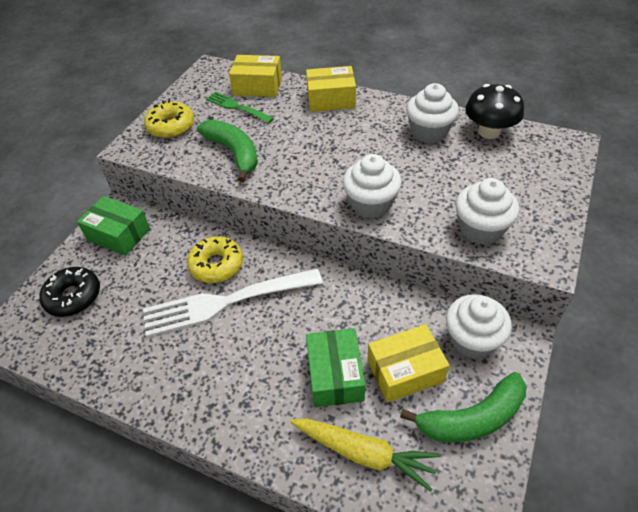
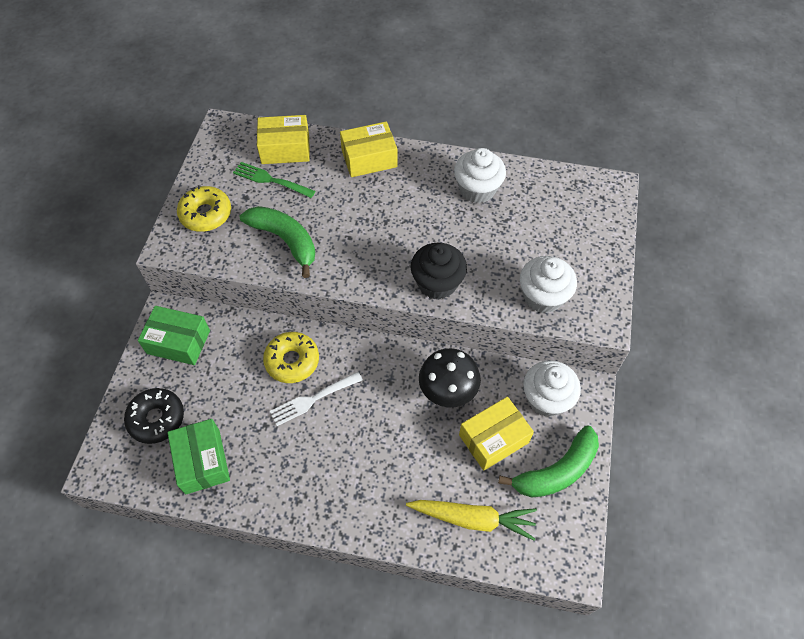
camera: 15 degrees left, 10 degrees up
(225, 302) = (313, 399): white fork -> white fork, size x0.55
(335, 375) = (433, 454): green box -> green box (202, 461)
(371, 204) = (437, 283): white cupcake -> black cupcake
(489, 132) = (535, 182): black mushroom -> black mushroom (448, 390)

